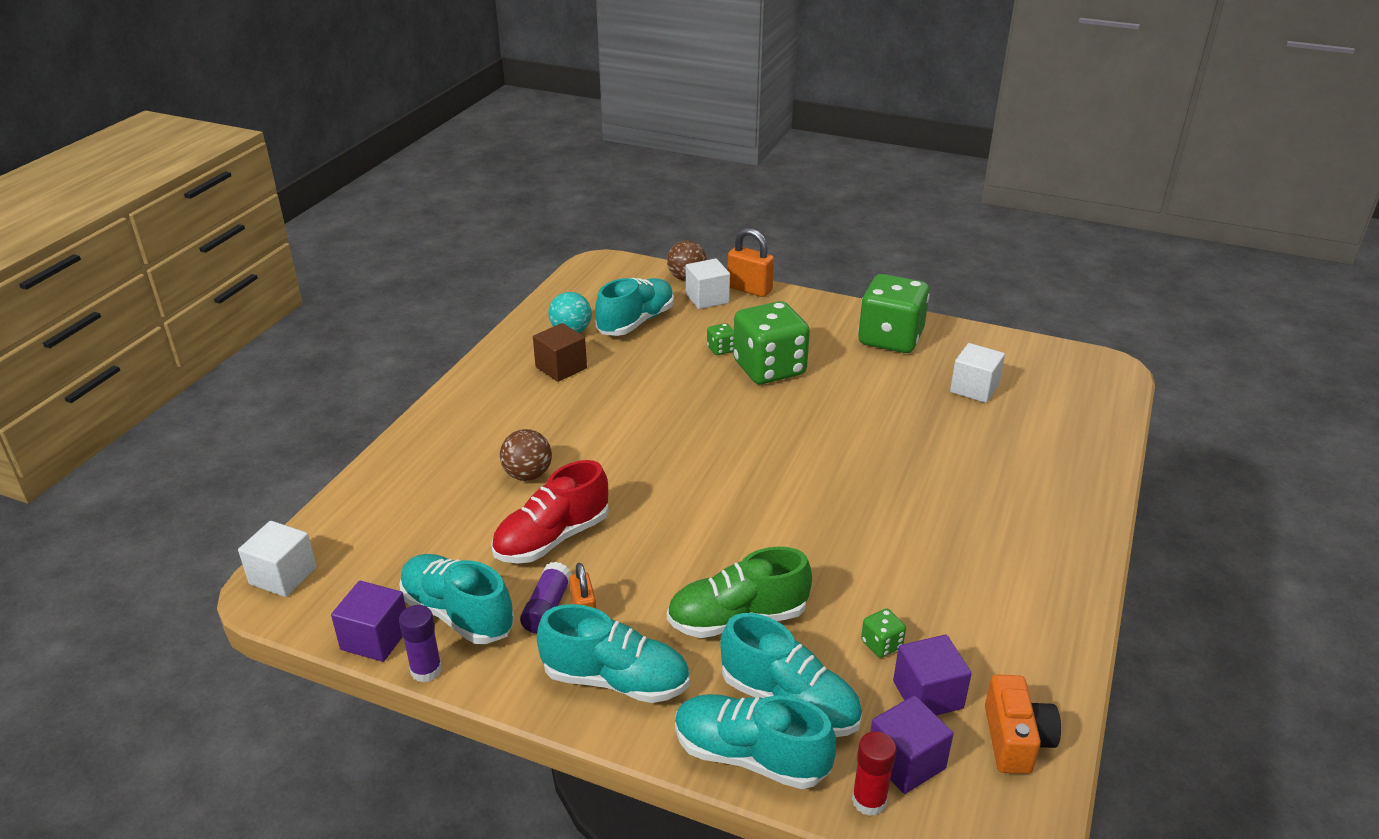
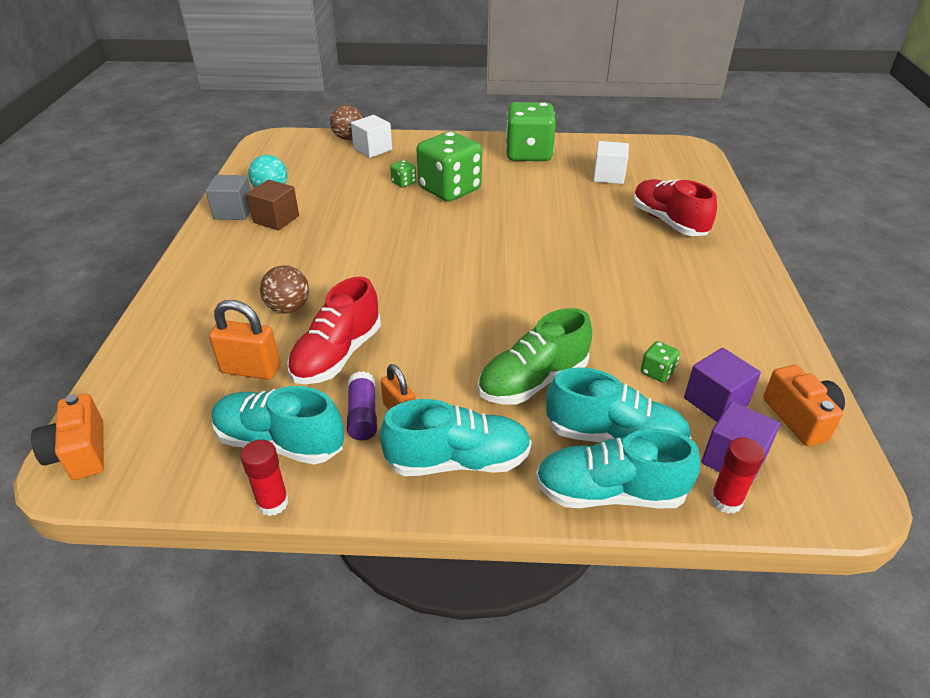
camera: 20 degrees left, 5 degrees up
(283, 576) = (80, 453): white cube -> orange camera
(375, 638) = (206, 487): purple cube -> none
(426, 670) = (273, 503): purple glue stick -> red glue stick
(522, 349) = (234, 212): none -> grey cube
(636, 322) = (323, 175): turquoise shoe -> none
(749, 289) = (403, 138): orange padlock -> orange padlock (251, 369)
(1013, 465) = (668, 222): none -> red shoe

